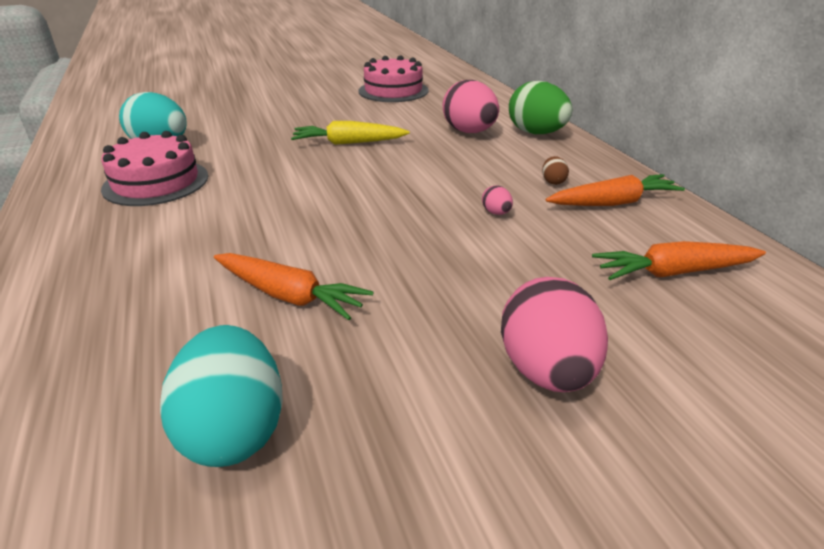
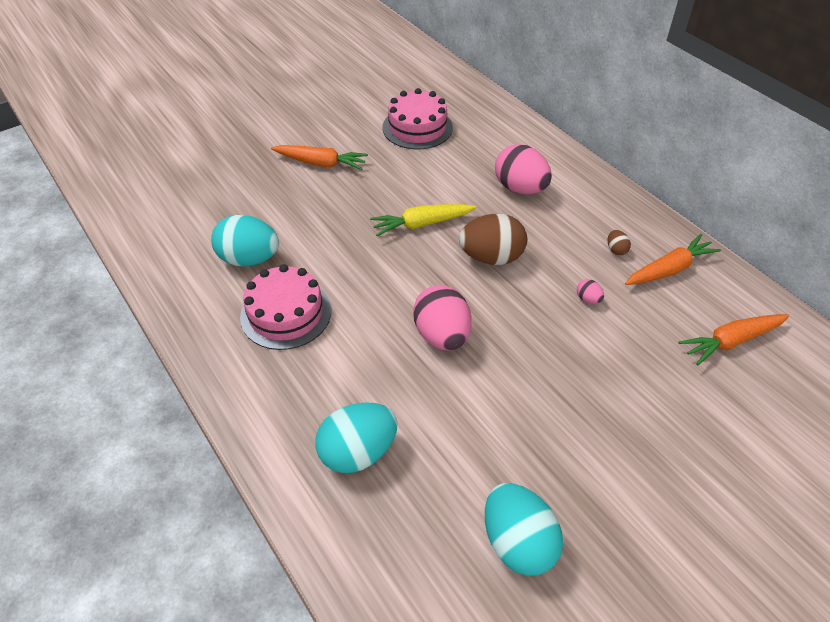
camera: 15 degrees left, 15 degrees up
(117, 296) = (358, 452): none -> turquoise egg
(289, 295) = (483, 423): orange carrot -> orange carrot (321, 163)
(404, 171) = (491, 257): none -> brown egg
(536, 133) = (578, 180): green egg -> none
(546, 371) = (680, 451): pink egg -> pink egg (442, 335)

